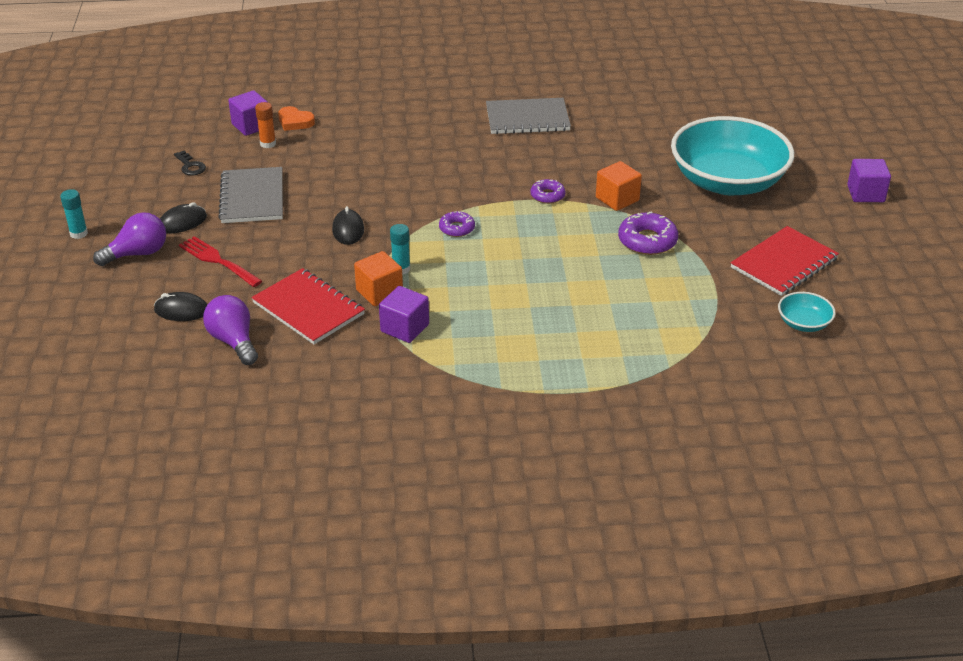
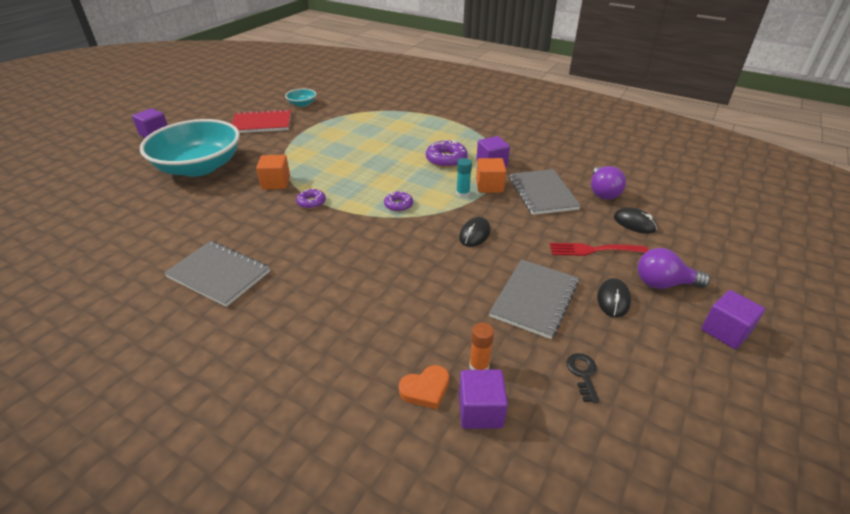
camera: 145 degrees left, 0 degrees up
(79, 233) = (725, 331): turquoise glue stick -> purple cube
(182, 222) = (613, 300): black mouse -> black mouse turned 75 degrees counterclockwise
(217, 261) = (593, 250): red fork -> red fork turned 105 degrees clockwise
(295, 122) = (425, 389): orange heart -> orange heart turned 90 degrees clockwise
(308, 308) = (542, 193): red notebook -> grey notebook
(647, 241) = (303, 155): purple donut -> purple donut (446, 159)

